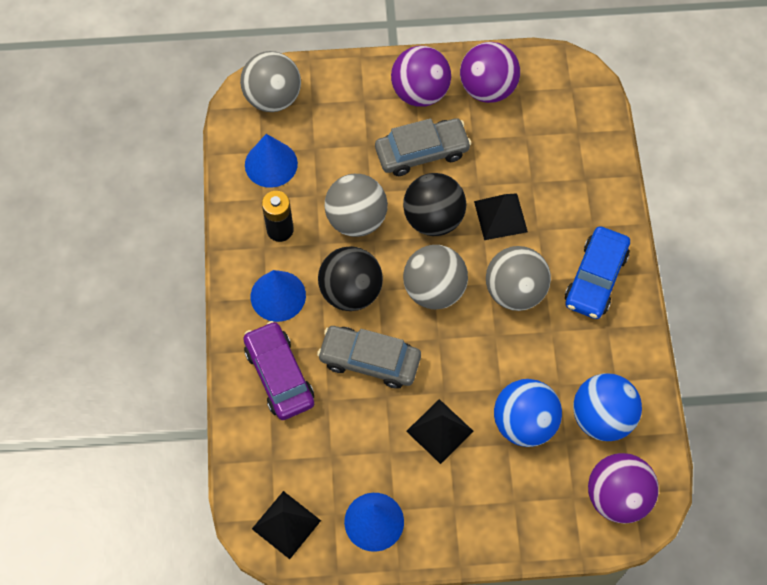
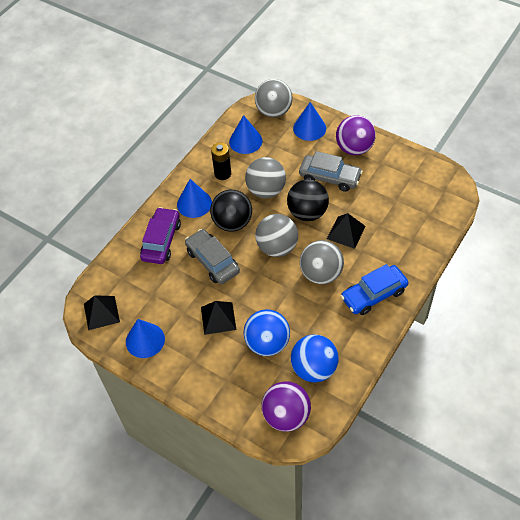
camera: 40 degrees right, 10 degrees down
(340, 96) = (309, 128): none -> blue cone
(487, 88) = (394, 166): purple ball -> none

